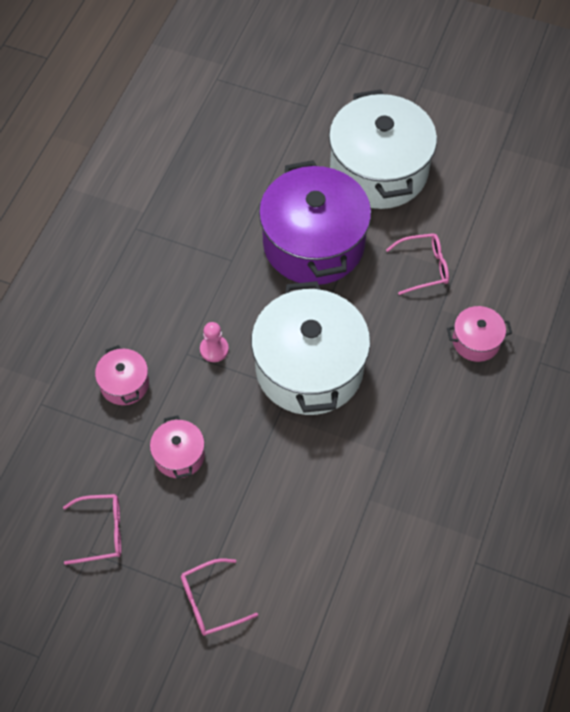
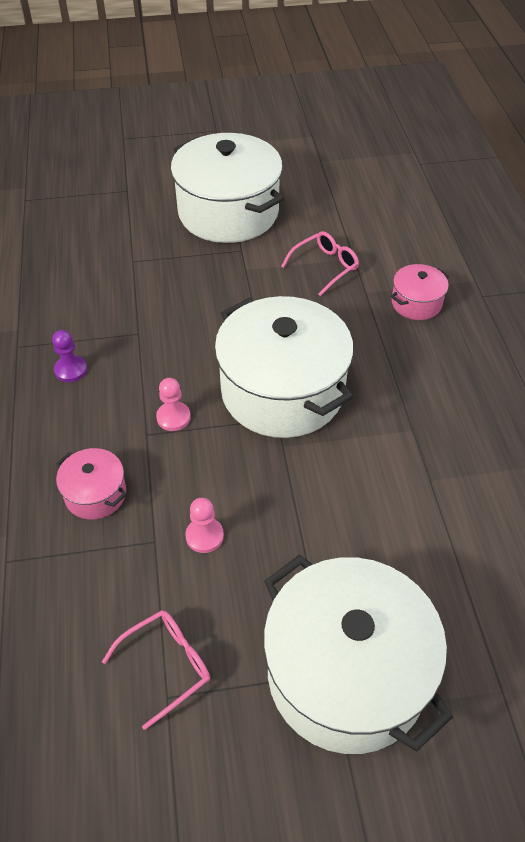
camera: 30 degrees left, 10 degrees down
(163, 269) = (71, 370): none -> purple pawn
(179, 455) = (204, 536): pink pot -> pink pawn
(210, 602) = (346, 673): pink glasses -> white pot
(313, 243) = (210, 288): purple pot -> none

